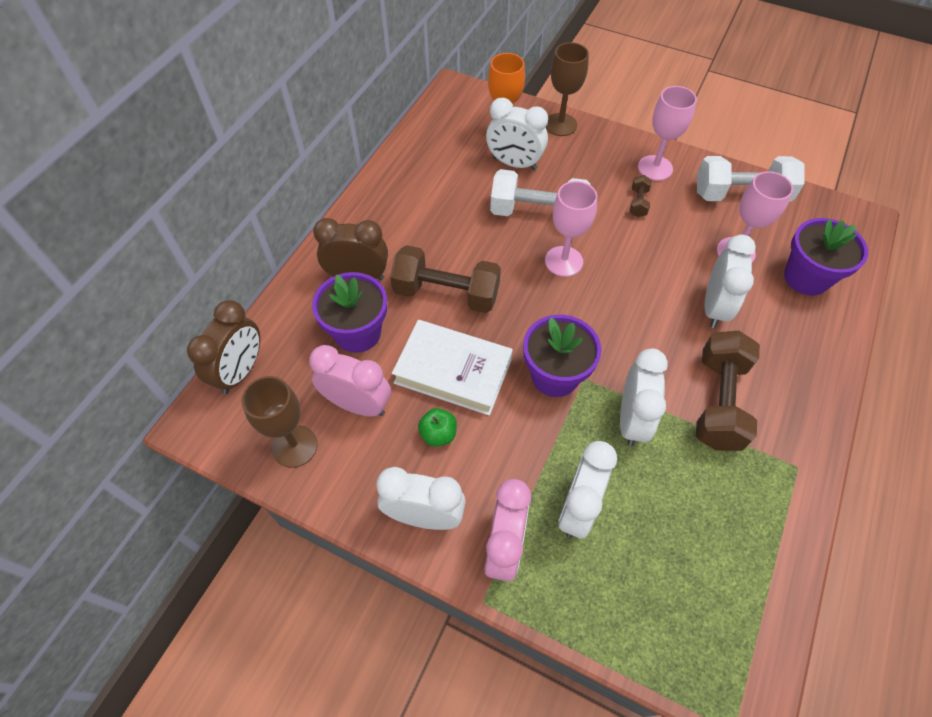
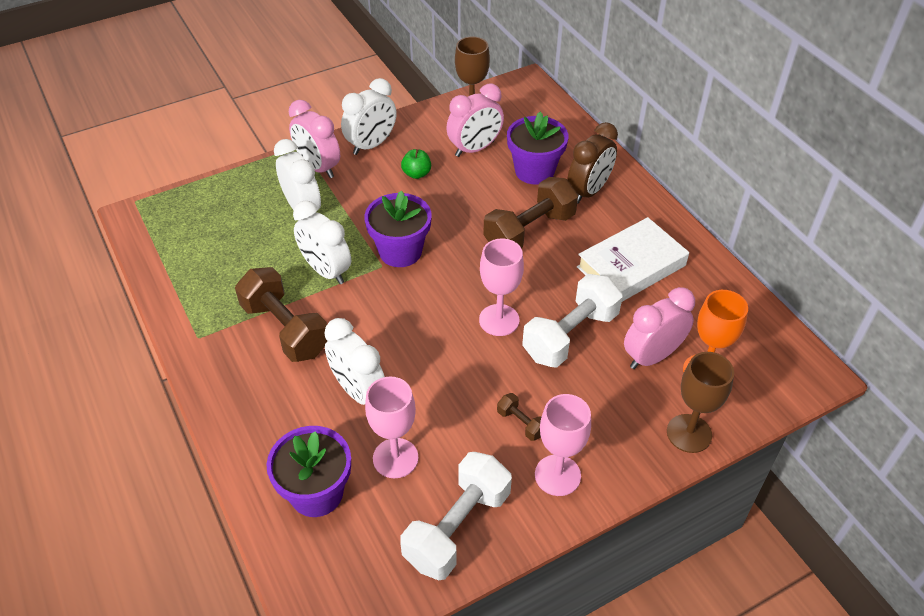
camera: 125 degrees right, 10 degrees down
(241, 371) = (550, 110): brown clock -> none
(453, 371) = (456, 202): white book -> white book (631, 266)
(514, 164) = (652, 356): white clock -> pink clock

